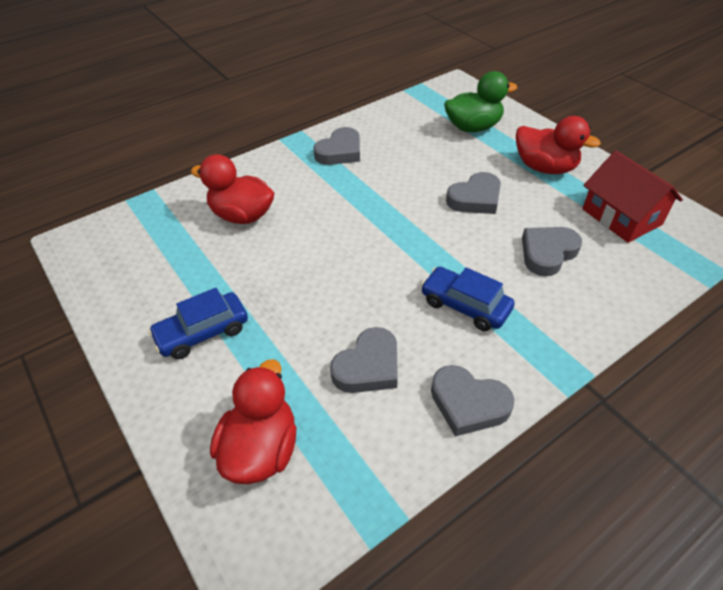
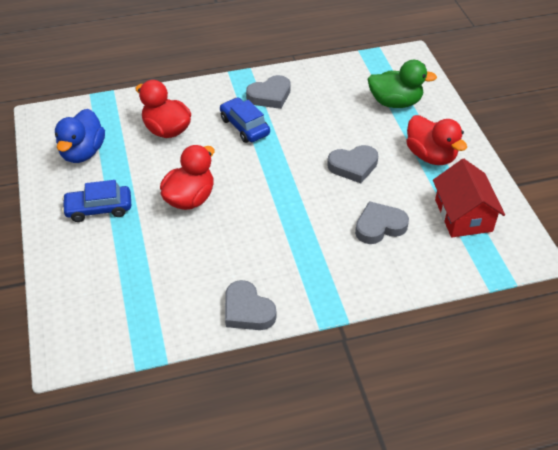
camera: 20 degrees right, 0 degrees up
(148, 269) = (83, 152): none -> blue duck
(261, 449) = (100, 294): red duck -> red duck (190, 198)
(368, 366) = (195, 265): grey heart -> none
(465, 305) = (289, 246): blue car -> blue car (244, 126)

